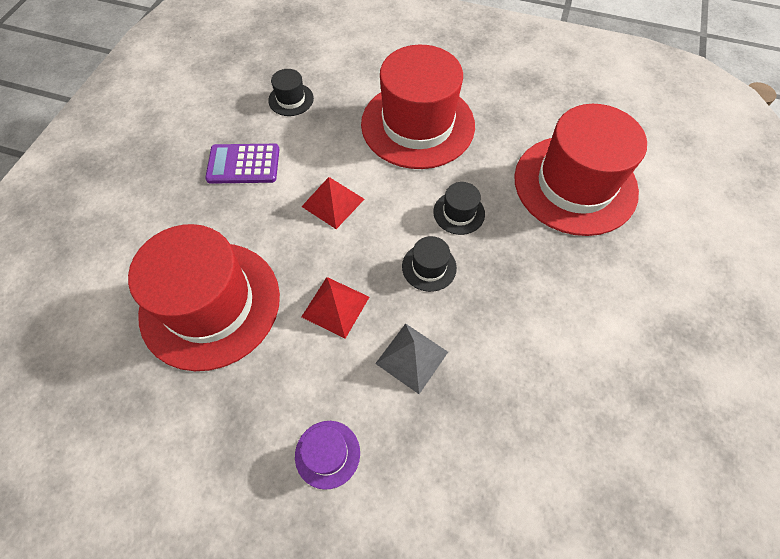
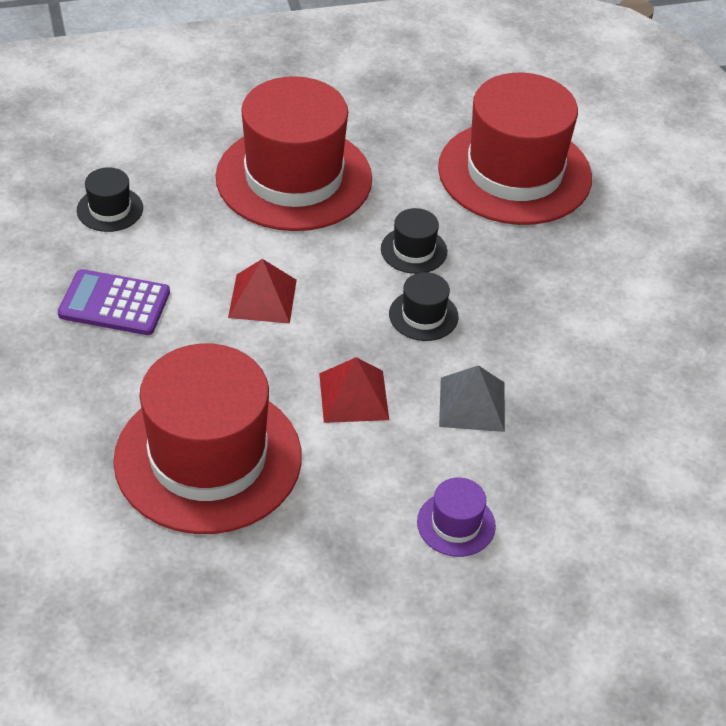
camera: 35 degrees left, 15 degrees down
(243, 164) = (114, 303): purple calculator -> purple calculator turned 45 degrees clockwise

